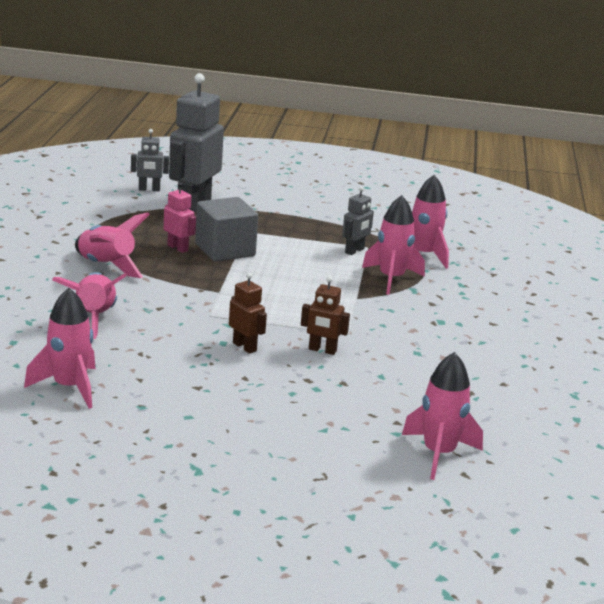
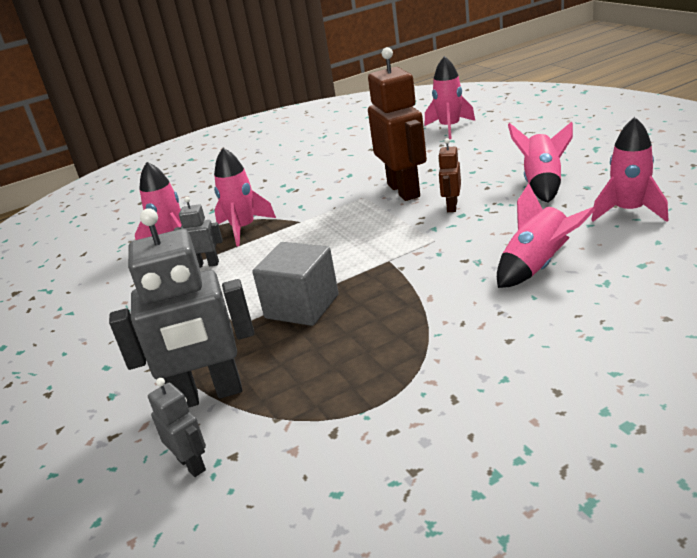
camera: 120 degrees left, 5 degrees up
(106, 266) = (446, 328): pink rocket -> pink rocket (542, 184)
(178, 248) = (339, 327): pink robot -> none
(322, 350) = (404, 190): brown robot -> brown robot, size x2.09

